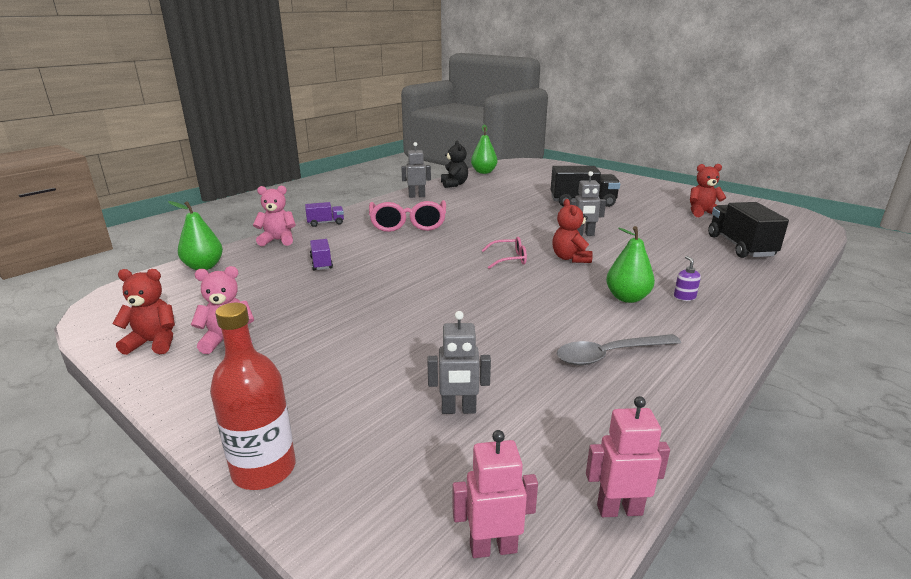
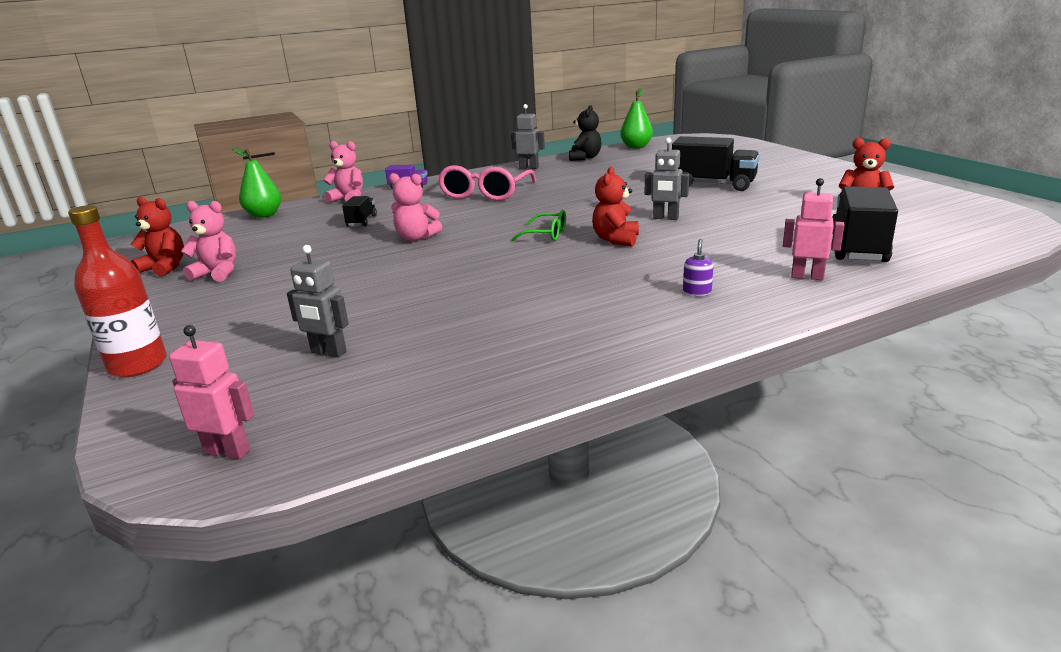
camera: 25 degrees right, 0 degrees up
(321, 263) = (362, 221): purple truck -> black truck
(397, 275) = (416, 237): none -> pink teddy bear
(508, 259) = (546, 234): pink glasses -> green glasses
(609, 355) = (530, 332): grey spoon -> none
(619, 509) = (362, 452): pink robot -> pink robot (807, 276)
(627, 298) = (626, 284): green pear -> none

